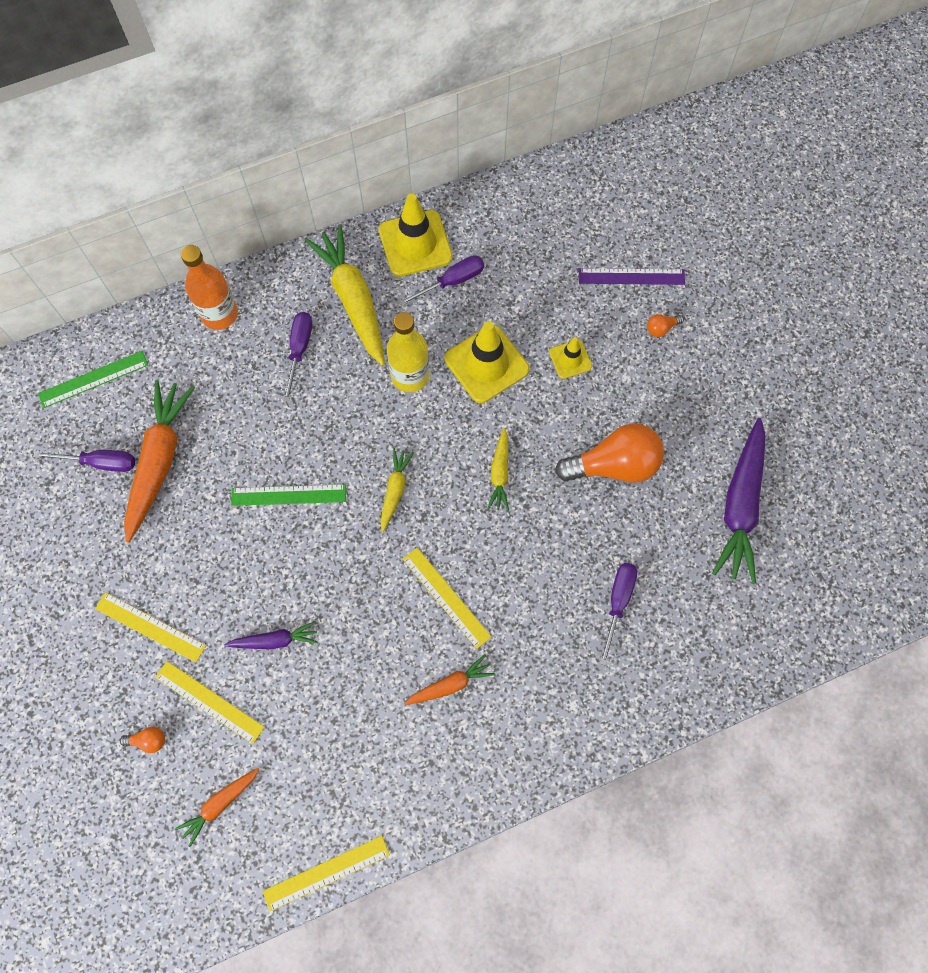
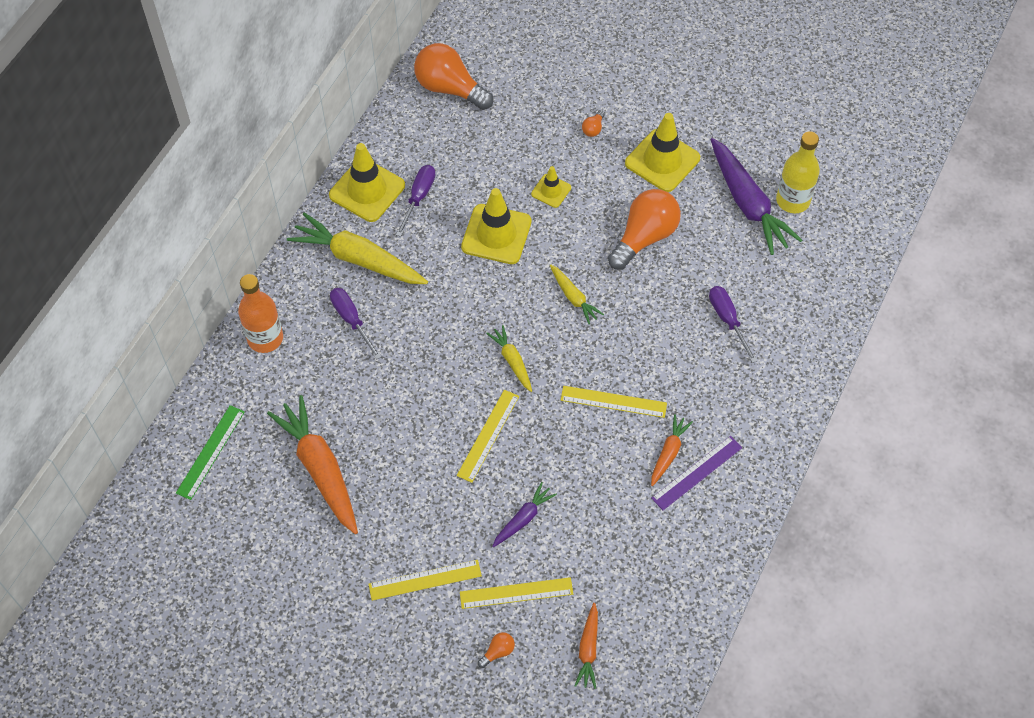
camera: 40 degrees left, 10 degrees down
(100, 462) = (275, 503): purple screwdriver -> none
(288, 495) = (439, 420): green ruler -> none
(326, 872) = (700, 630): yellow ruler -> yellow ruler (488, 435)
(410, 376) = (449, 280): yellow bottle -> yellow bottle (792, 200)
(568, 200) = (450, 88): none -> orange light bulb
(631, 277) = (541, 109): purple ruler -> purple ruler (697, 473)
(697, 405) = (662, 161): none -> yellow traffic cone

